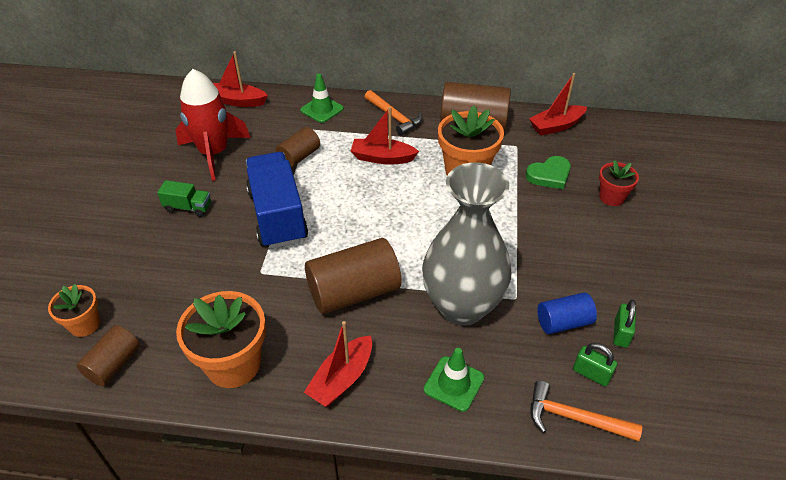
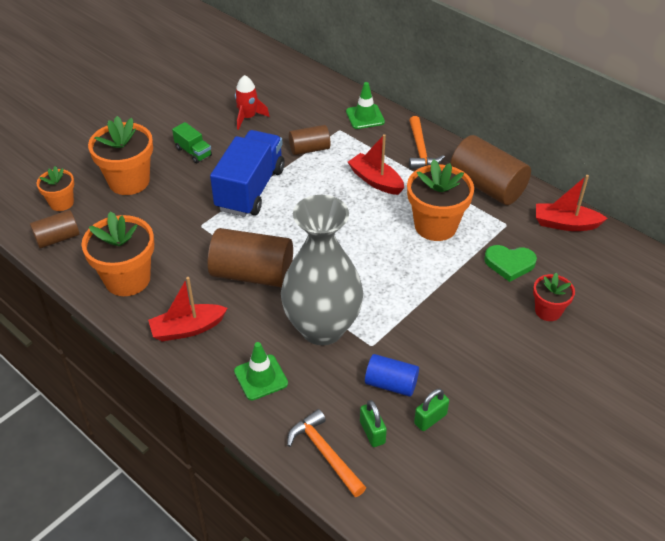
camera: 35 degrees right, 0 degrees up
(144, 266) = (129, 181): none -> orange flower pot
(214, 153) = (248, 117): red rocket -> red rocket, size x0.56
(237, 101) = (303, 81): red boat -> none

